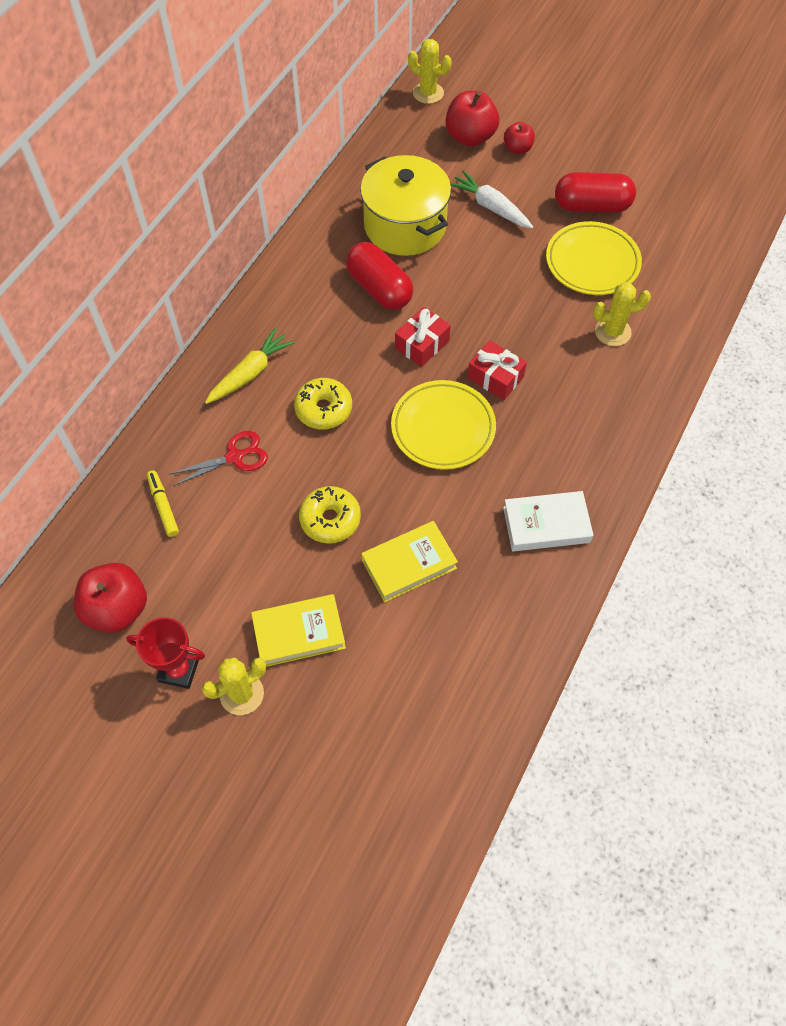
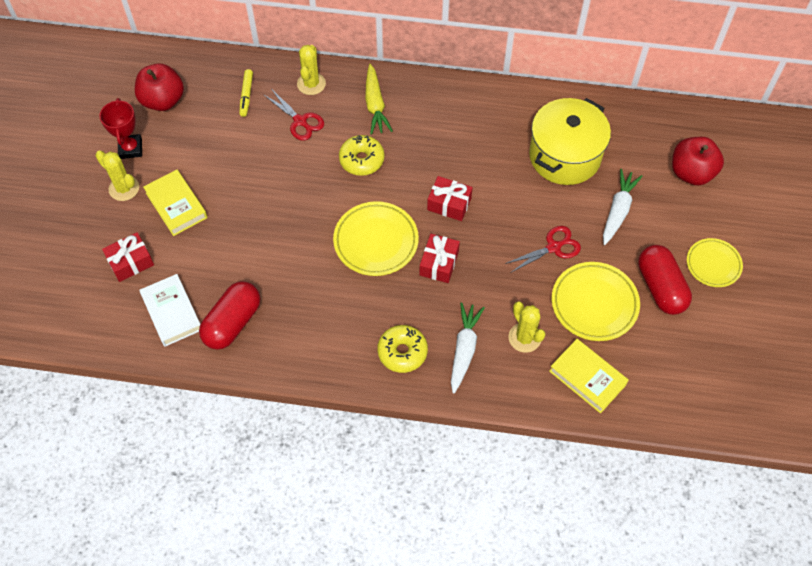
camera: 70 degrees right, 0 degrees up
(163, 506) = (246, 95): yellow marker -> yellow marker turned 135 degrees clockwise
(251, 373) = (375, 105): yellow carrot -> yellow carrot turned 60 degrees clockwise
(330, 519) = (270, 194): yellow donut -> yellow donut (402, 352)
(365, 711) = (131, 262): none -> red gift
(379, 289) = (491, 159): red capsule -> red capsule (232, 323)
(409, 564) = (250, 254): yellow book -> yellow book (587, 378)
(428, 93) = (726, 126): yellow cactus -> yellow cactus (311, 84)
(514, 273) = (553, 247): none -> red scissors
(517, 149) = (698, 212): red apple -> none
(546, 524) = (315, 335): white book -> white book (172, 312)
(580, 159) = (713, 264): none -> yellow plate
(609, 388) = (464, 349): none -> white carrot

